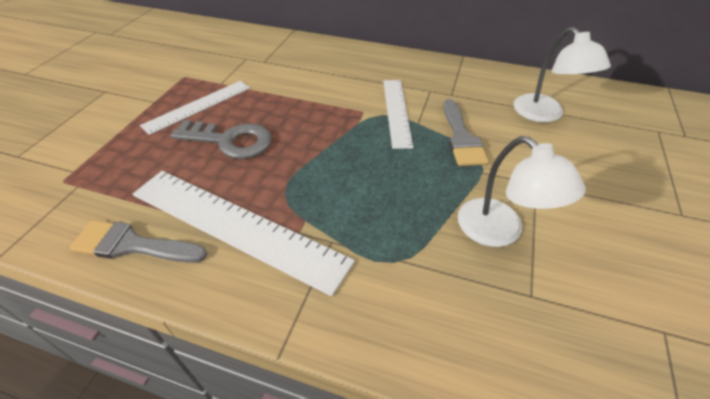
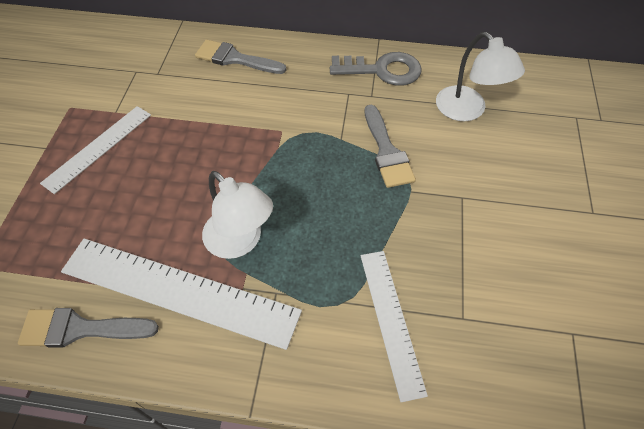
camera: 10 degrees left, 10 degrees up
(230, 141) = (147, 189): grey key -> grey key (382, 70)
(332, 57) = (235, 59): none -> grey brush
(396, 111) = (317, 126): white ruler -> white ruler (391, 320)
(500, 231) = (432, 257): white lamp -> white lamp (240, 242)

